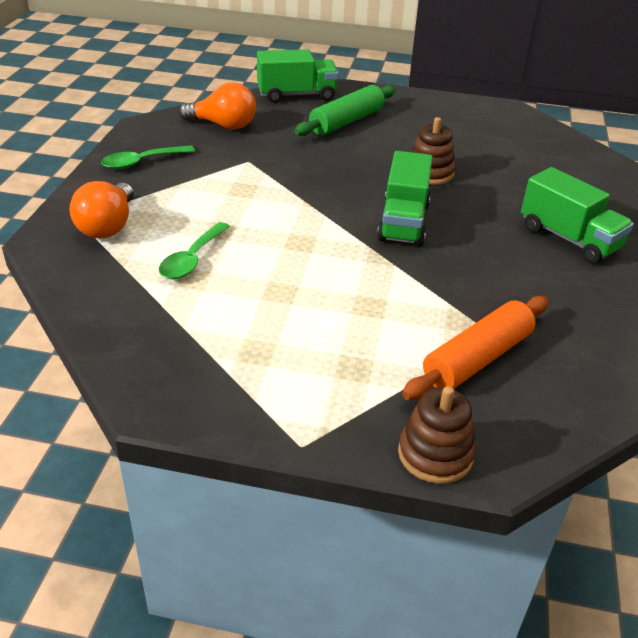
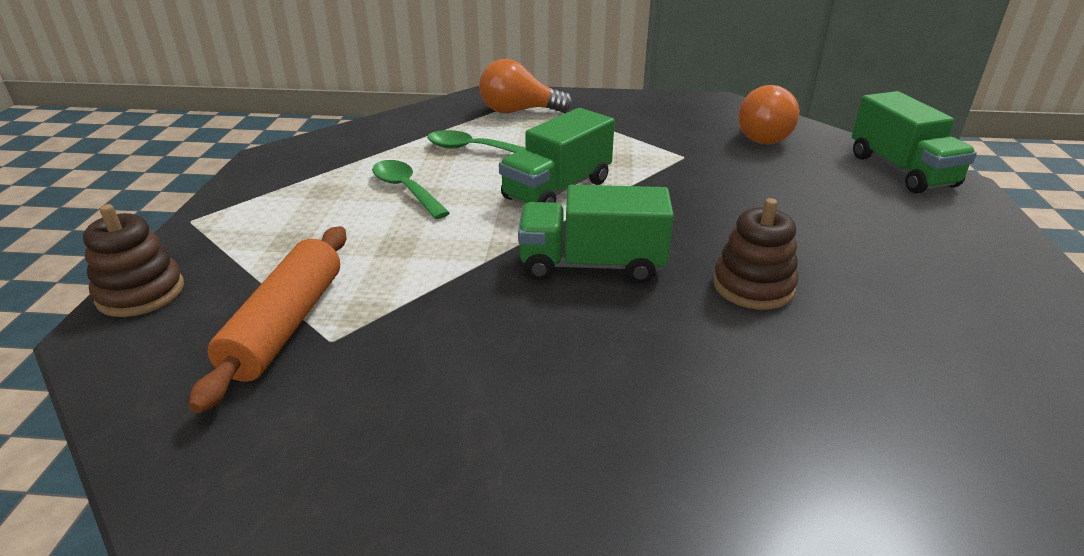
camera: 85 degrees right, 5 degrees down
(142, 162) = (642, 109): green spoon -> green spoon (406, 190)
(346, 121) = (858, 210): green rolling pin -> none
(477, 359) = (285, 325): orange rolling pin -> orange rolling pin turned 60 degrees clockwise
(568, 238) = (609, 446): green truck -> green truck (557, 190)

